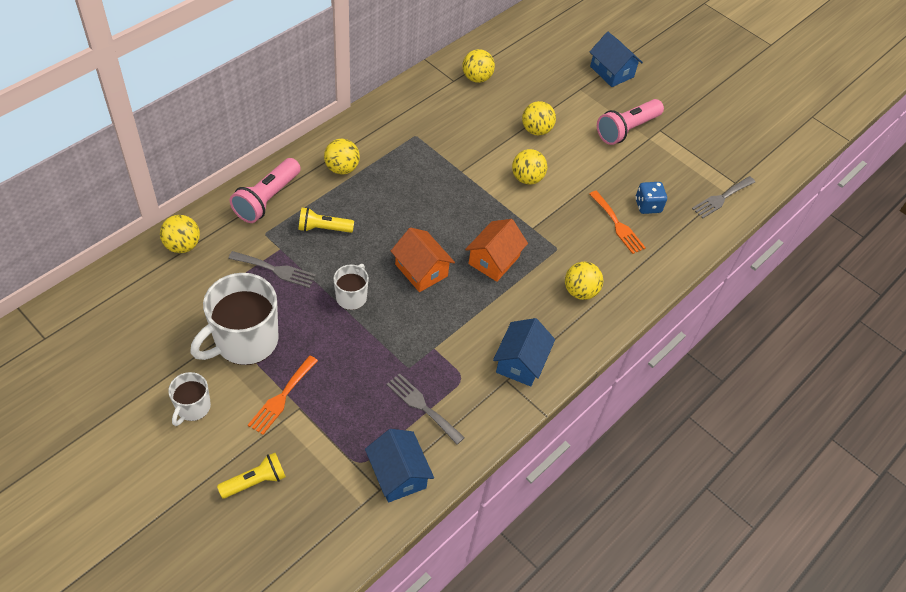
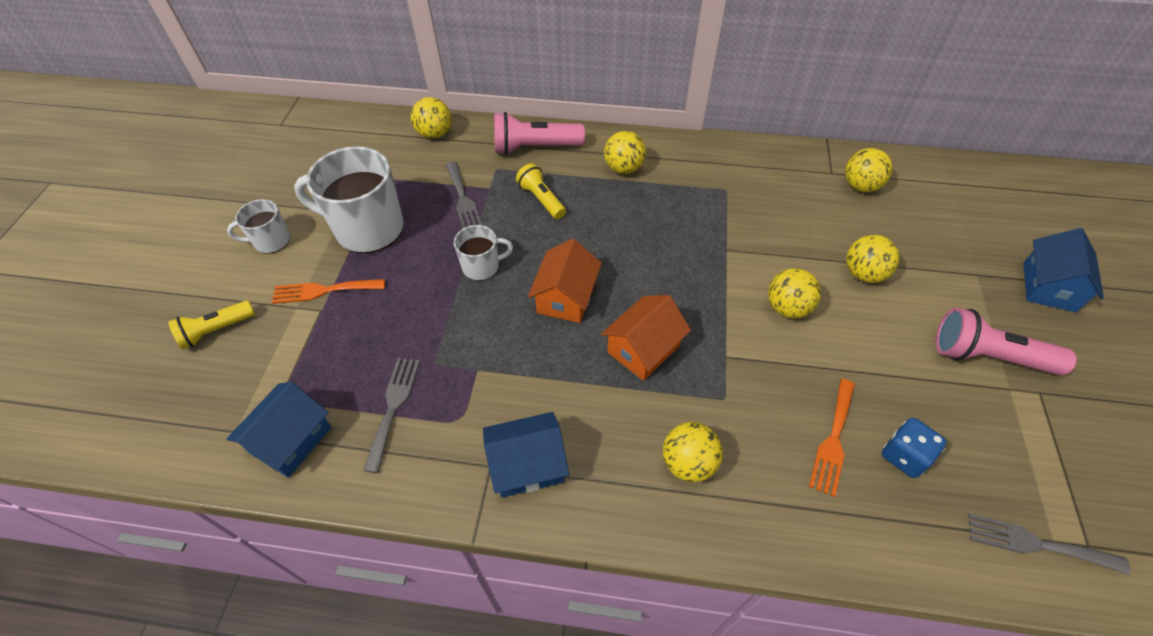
camera: 60 degrees right, 0 degrees up
(255, 481) = (216, 330): yellow flashlight -> yellow flashlight turned 120 degrees clockwise
(494, 260) = (643, 349): orange house -> orange house turned 45 degrees counterclockwise

